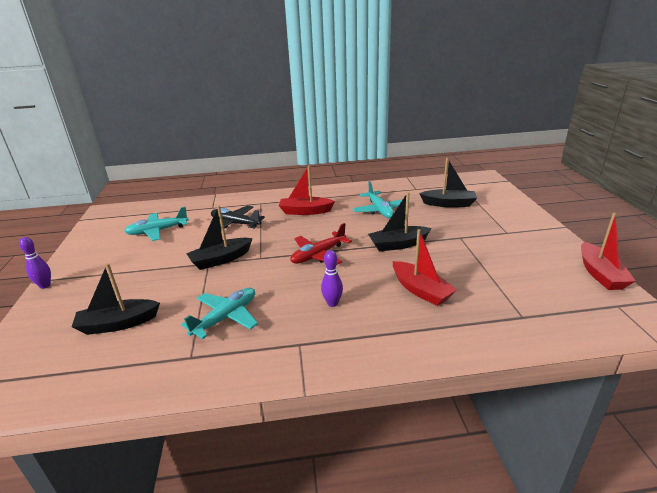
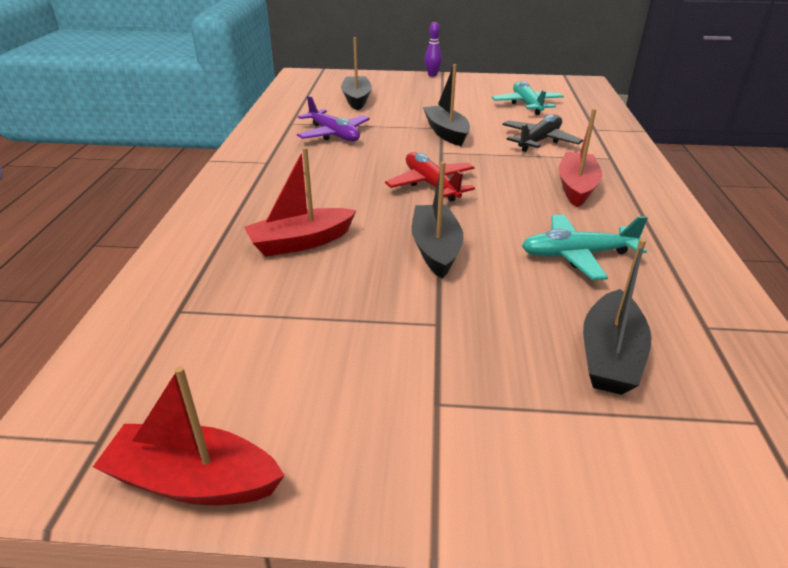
camera: 100 degrees right, 5 degrees up
(226, 317) = (334, 134): turquoise plane -> purple plane
(332, 303) = (318, 183): purple bowling pin -> none

